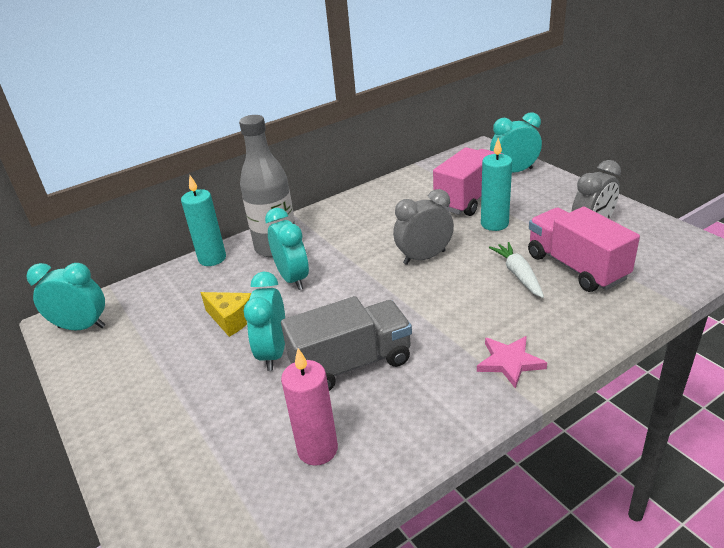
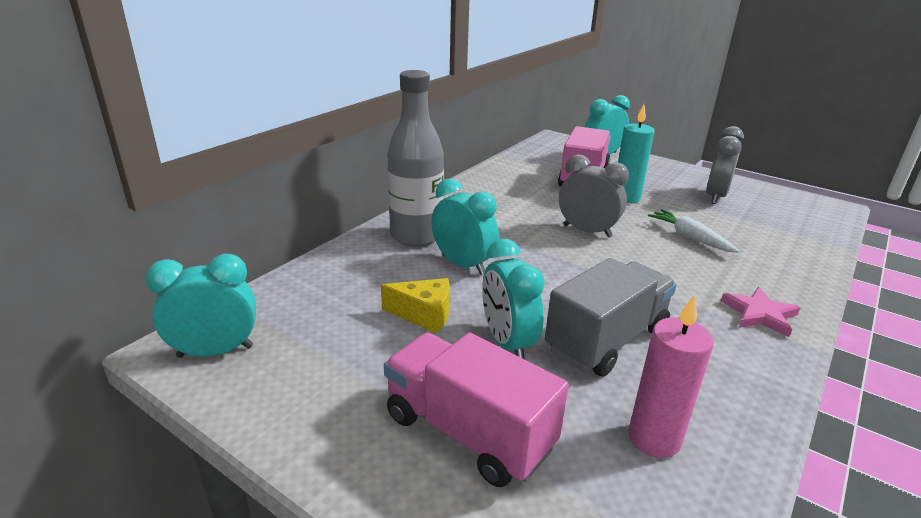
camera: 25 degrees left, 5 degrees down
(212, 258) = (345, 254): turquoise candle -> none
(424, 257) = (587, 231): grey clock -> grey clock turned 75 degrees clockwise
(576, 267) = (733, 226): pink truck -> pink truck (468, 432)

